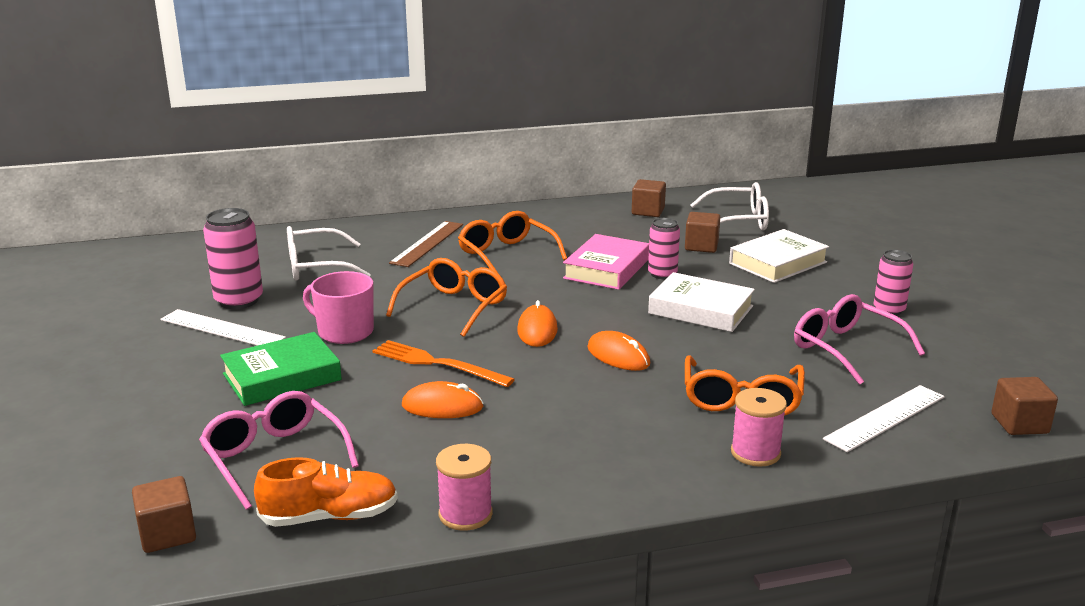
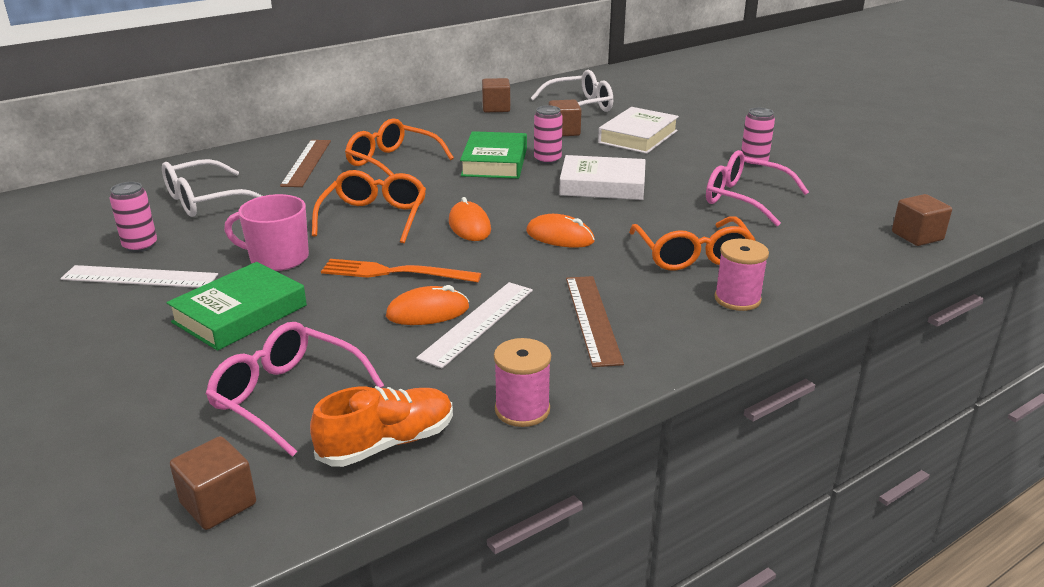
camera: 20 degrees left, 5 degrees up
(239, 301) = (140, 246): pink can -> pink can, size x0.65
(592, 443) = (592, 319): none -> brown ruler
(606, 269) = (494, 162): pink book -> green book
(885, 417) = (816, 250): white ruler -> white ruler (477, 323)

